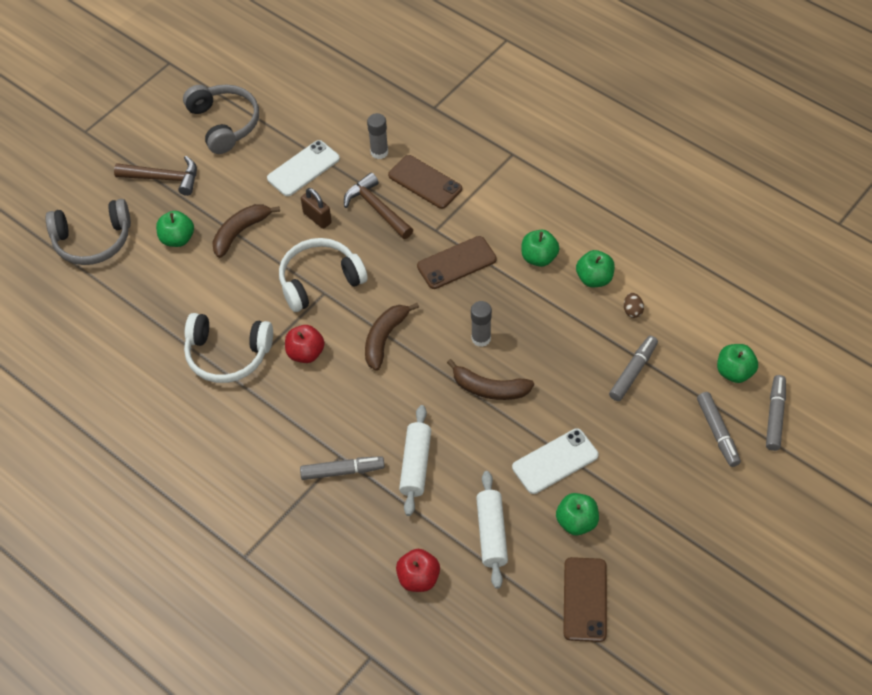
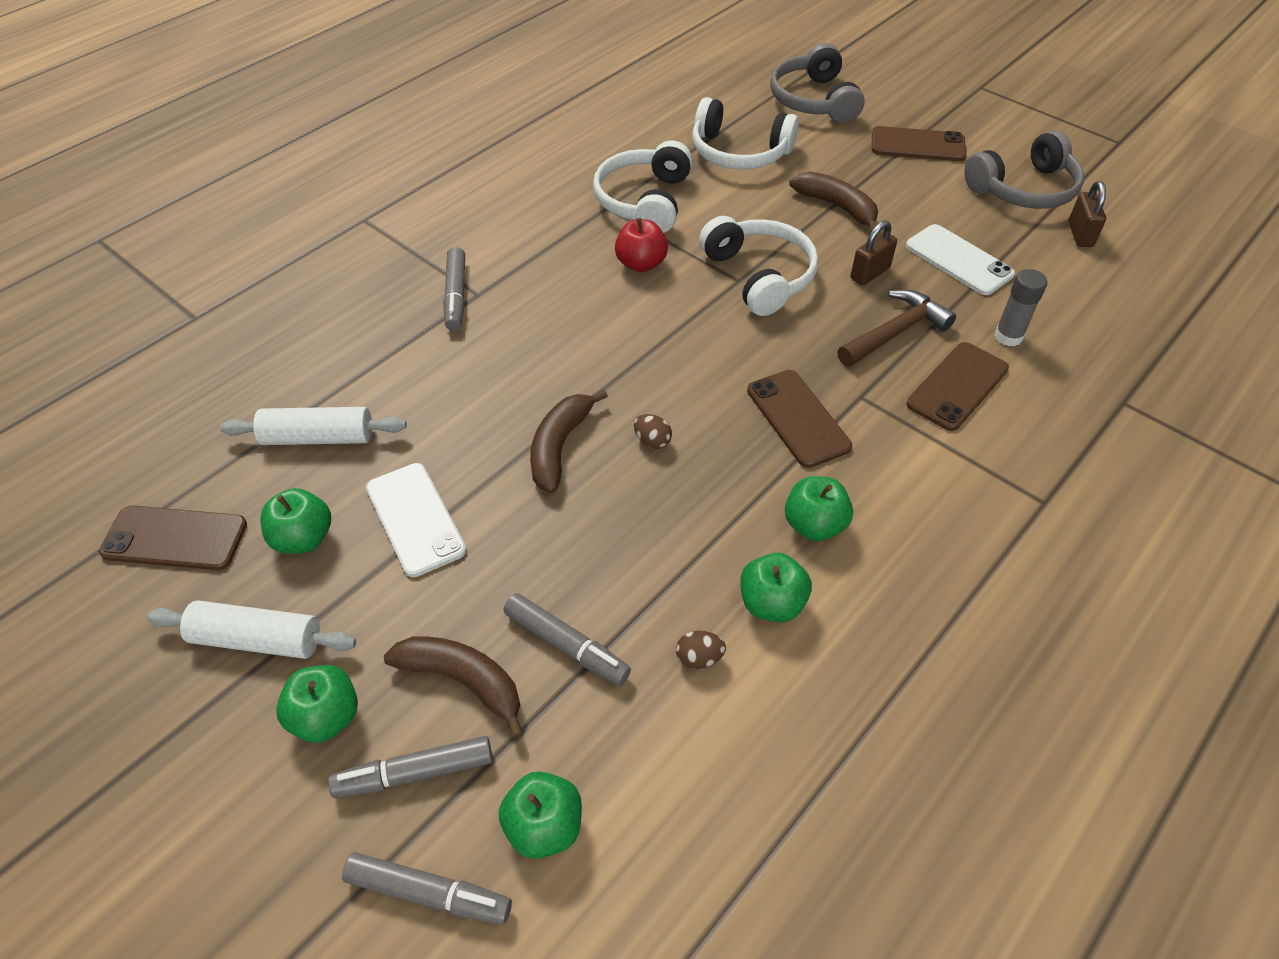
camera: 90 degrees right, 5 degrees down
(164, 178) = (917, 145): brown hammer -> brown phone
(165, 292) = (739, 152): none -> white headphones
(177, 239) = (822, 158): green apple -> green apple (326, 717)
(277, 101) = (1080, 234): none -> brown padlock
(385, 339) = (659, 337): brown banana -> brown banana (463, 681)
(415, 465) = (448, 363): white rolling pin -> white rolling pin (257, 639)
(418, 578) = (279, 362): red apple -> none
(481, 338) = (652, 441): grey glue stick -> brown egg

